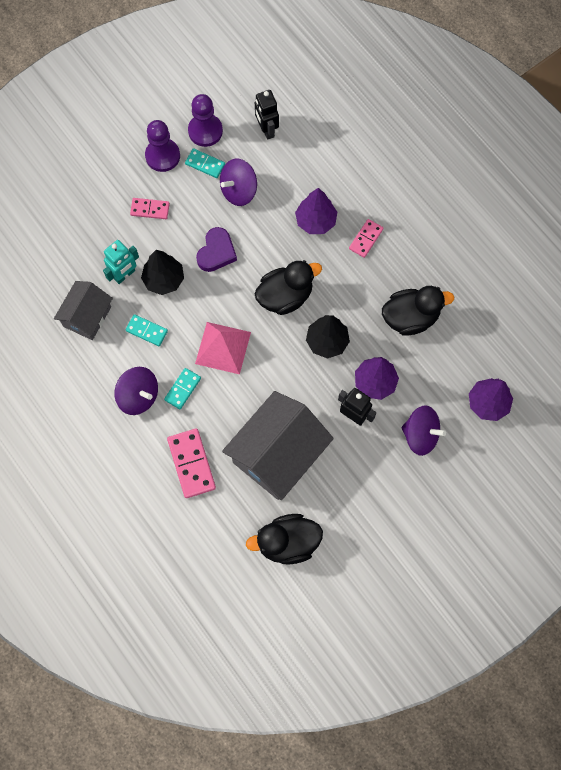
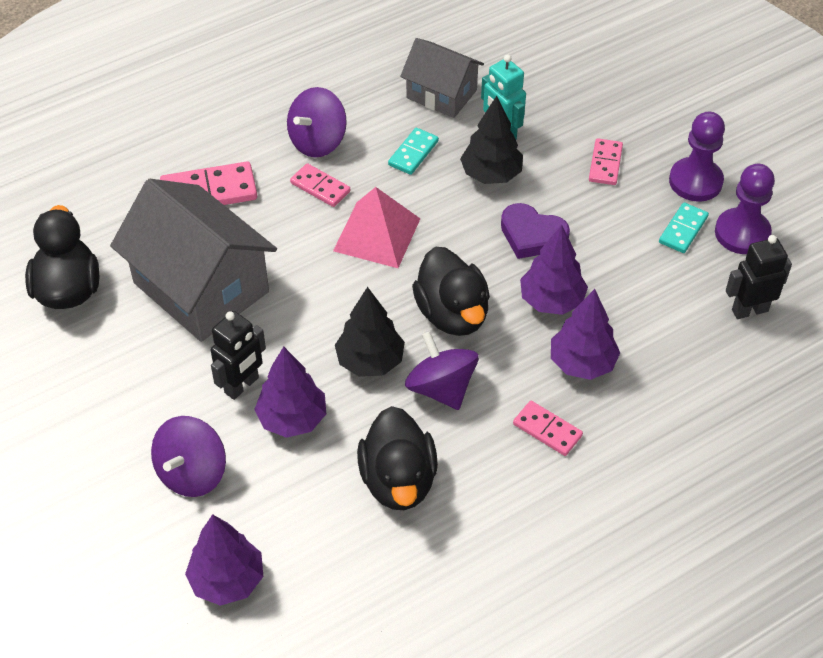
camera: 95 degrees right, 20 degrees down
(182, 389) = (320, 187): turquoise domino -> pink domino
(239, 190) = (637, 268): purple spinning top -> purple spinning top (441, 388)
(269, 239) = (552, 301): none -> purple tree

